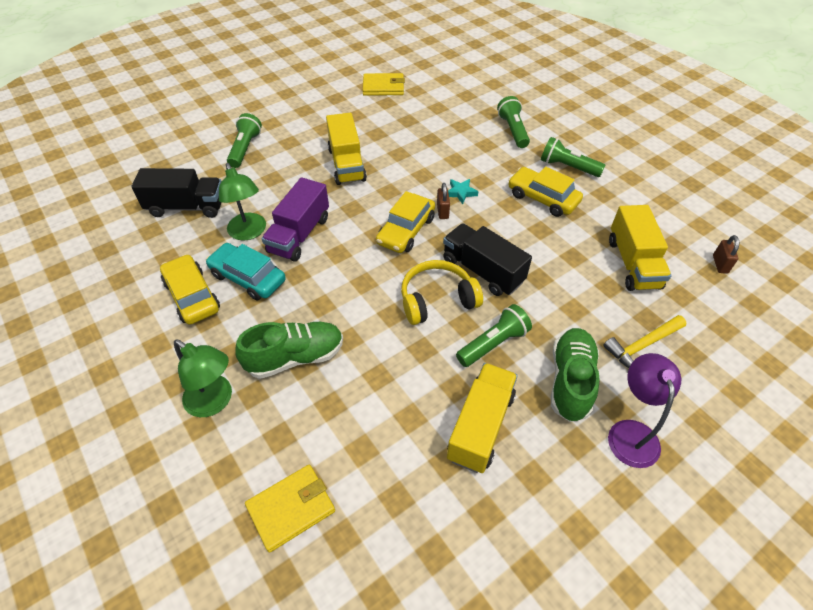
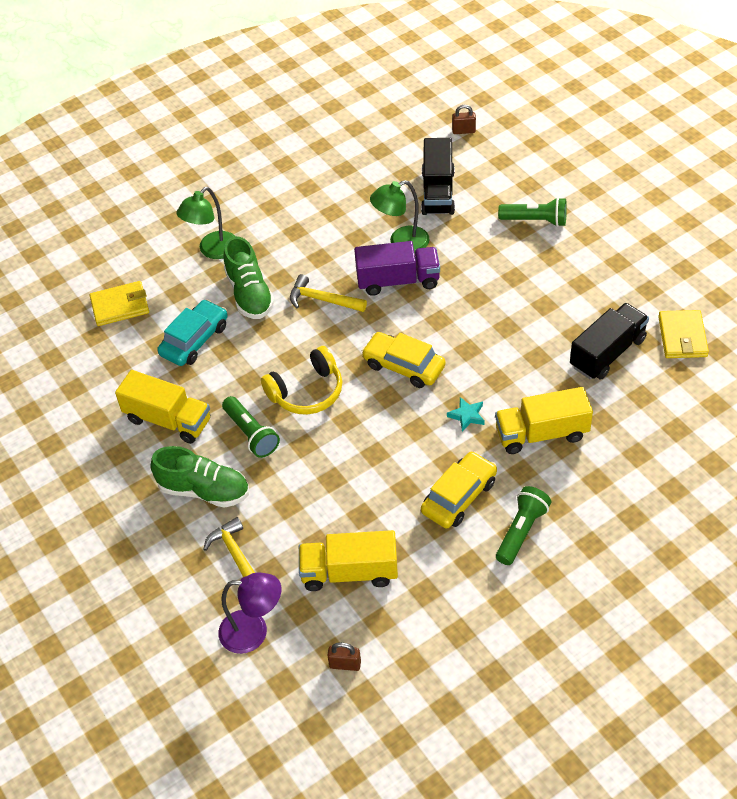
camera: 95 degrees right, 0 degrees up
(192, 296) = (322, 218): yellow car -> none
(248, 277) = (342, 251): turquoise car -> turquoise car (195, 340)
(291, 508) = (120, 306): yellow wallet -> yellow wallet turned 75 degrees counterclockwise
(299, 235) = (398, 281): purple truck -> purple truck turned 150 degrees clockwise
(315, 291) = (322, 300): none -> yellow hammer
(346, 164) = (513, 310): yellow truck -> yellow truck (541, 433)
(437, 300) = (307, 392): yellow headphones -> yellow headphones turned 75 degrees clockwise
(442, 211) = (434, 398): brown padlock -> brown padlock (463, 131)
(482, 271) = (343, 430): black truck -> black truck (607, 353)
(513, 130) = (597, 477): green flashlight -> none
(631, 432) = (147, 529): purple lamp -> purple lamp (254, 632)

